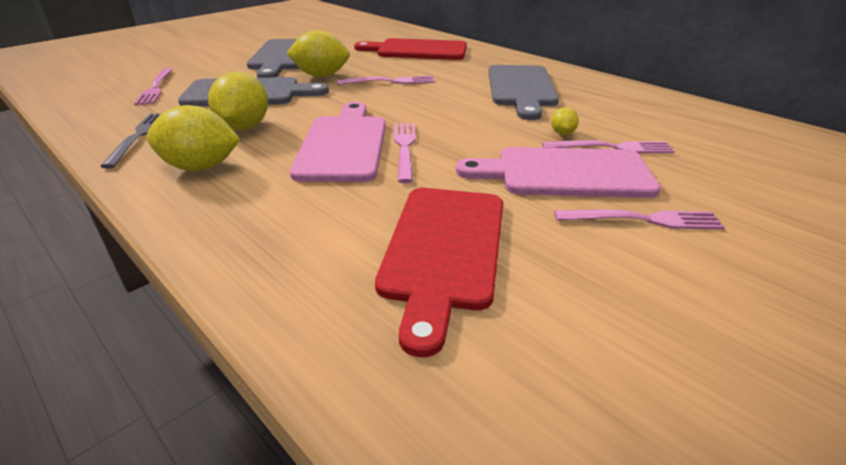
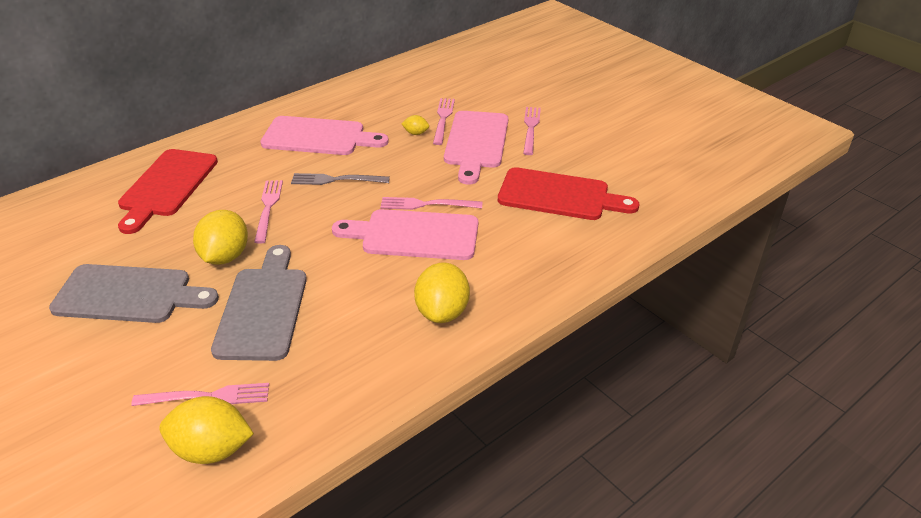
camera: 85 degrees left, 5 degrees up
(139, 136) = (366, 370): grey fork -> grey fork (336, 180)
(244, 127) = (361, 298): yellow lemon -> yellow lemon (212, 450)
(521, 88) = (319, 137): grey cutting board -> pink cutting board

